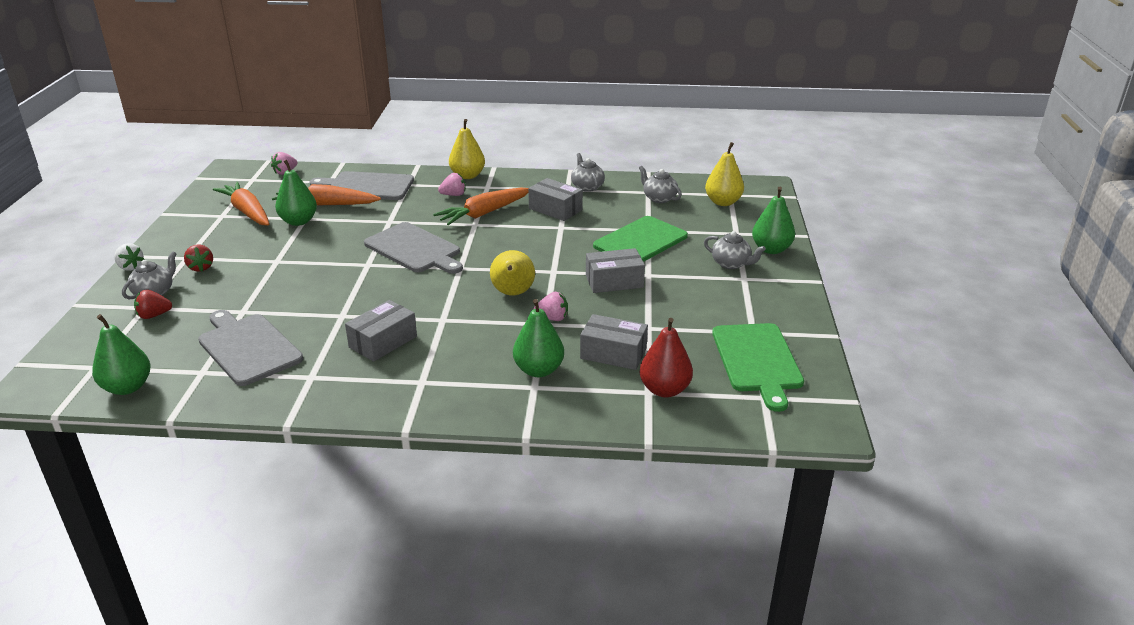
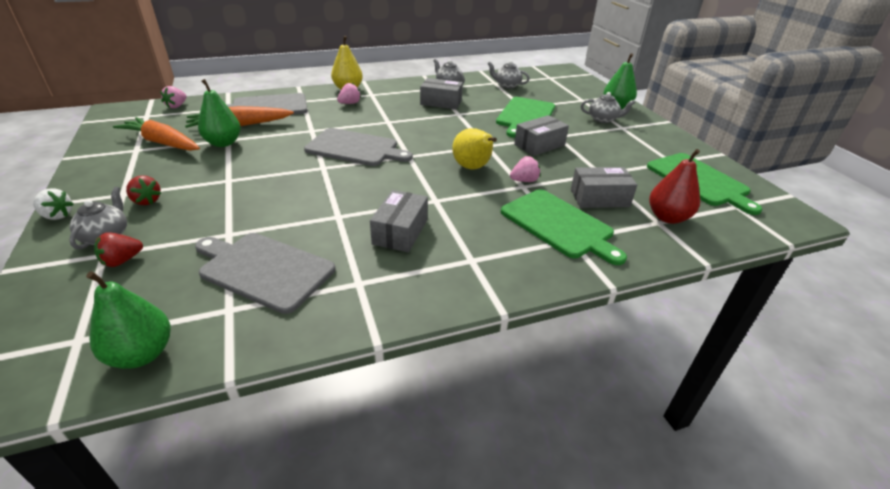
camera: 25 degrees left, 5 degrees up
(484, 213) = (388, 113): orange carrot -> none
(538, 370) = (559, 225): green pear -> green cutting board
(723, 202) = (551, 82): yellow pear -> none

